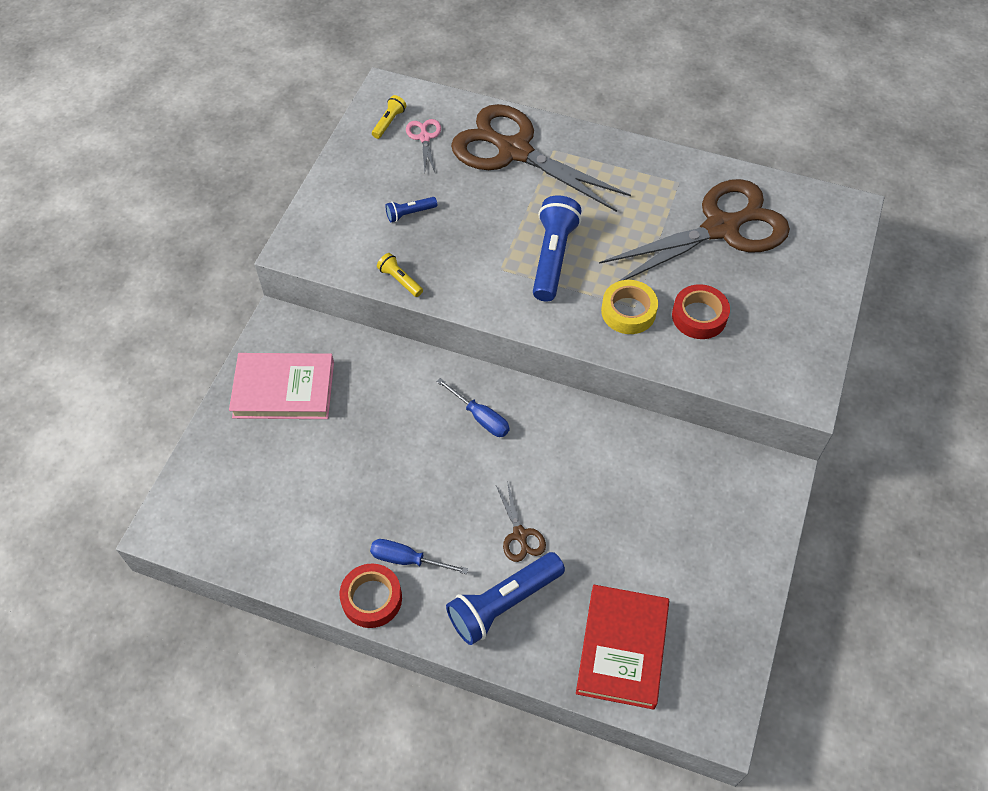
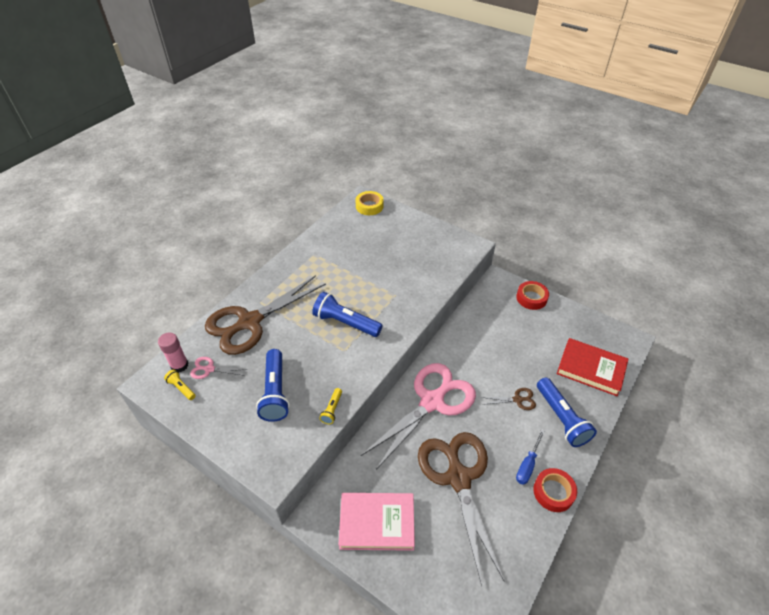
camera: 75 degrees left, 10 degrees down
(284, 389) = (377, 523): pink book -> pink book turned 75 degrees clockwise
(400, 280) = (332, 409): yellow flashlight -> yellow flashlight turned 45 degrees counterclockwise
(410, 213) = (275, 392): blue flashlight -> blue flashlight, size x2.05
(421, 108) = (179, 365): none -> pink glue stick
(480, 417) = (432, 401): blue screwdriver -> pink scissors
(628, 311) = (398, 298): yellow tape -> yellow tape (369, 206)
(699, 316) = (411, 270): red tape -> red tape (531, 298)
(721, 228) = (355, 246): brown scissors -> brown scissors (458, 477)

